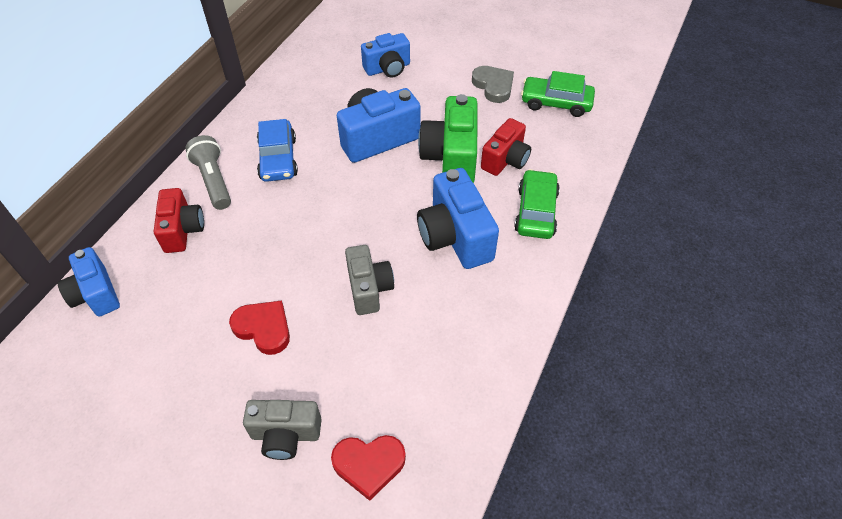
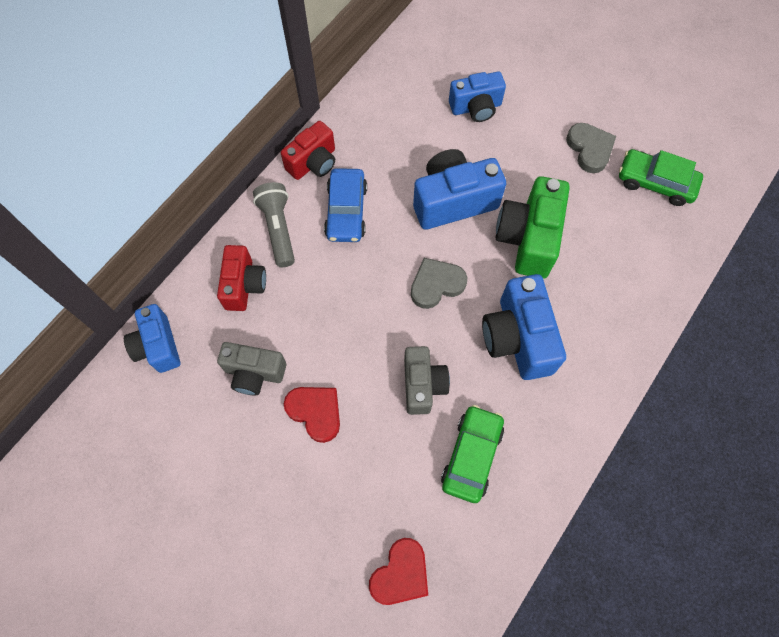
camera: 10 degrees right, 15 degrees up
(285, 435) = (327, 529): grey camera -> grey camera (254, 373)
(369, 464) = (400, 574): red heart -> red heart turned 60 degrees counterclockwise
(371, 204) = (436, 284): none -> grey heart
(505, 160) = (586, 250): red camera -> red camera (313, 163)
(536, 211) = (607, 321): green car -> green car (471, 455)

